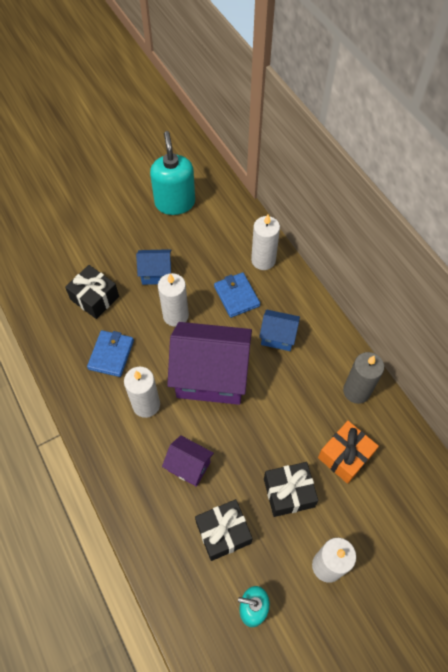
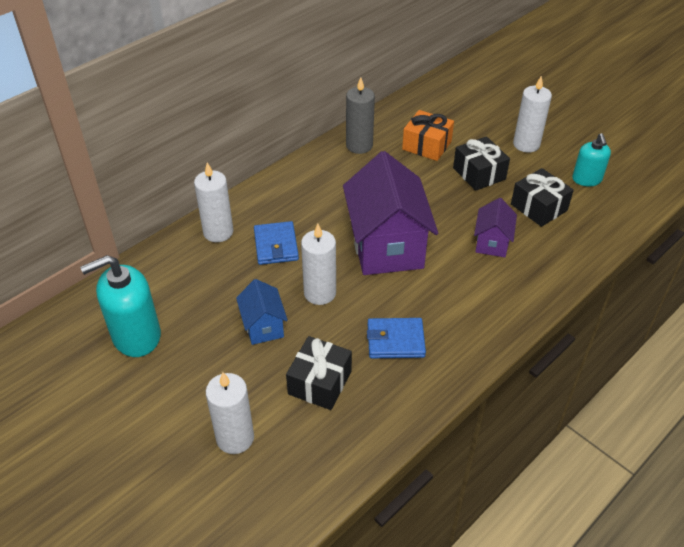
camera: 105 degrees left, 15 degrees down
(146, 405) = (443, 291): white candle -> white candle (235, 438)
(236, 296) = (276, 245): blue wallet -> blue wallet turned 60 degrees counterclockwise
(278, 337) = (318, 204): blue house -> none

